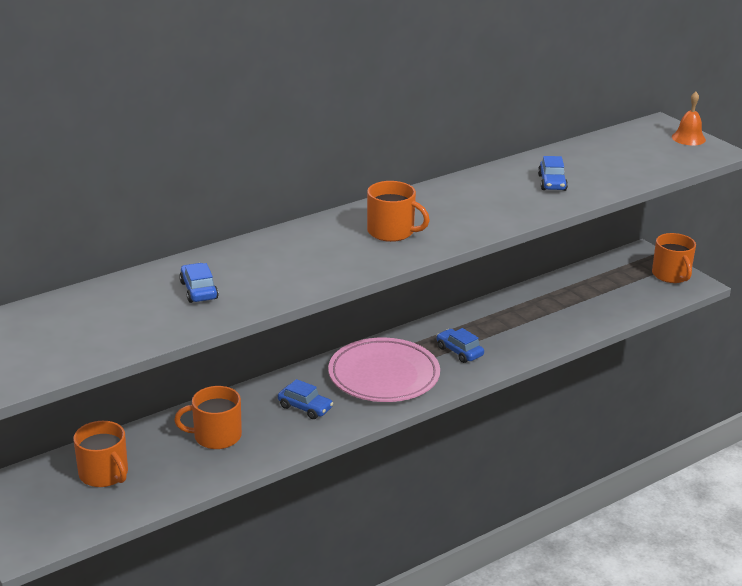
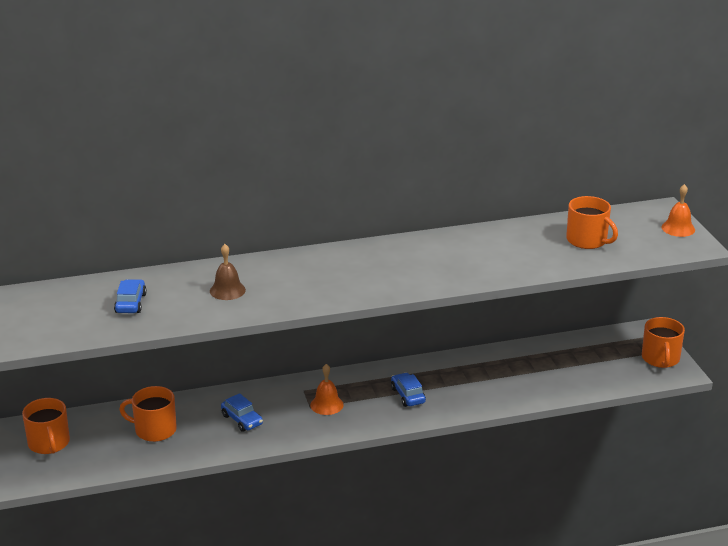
camera: 20 degrees right, 0 degrees up
(296, 261) = (227, 290): none -> brown bell
(384, 376) = (326, 405): pink plate -> orange bell
(392, 232) = (327, 277): orange mug -> orange mug (587, 240)
(552, 183) = (508, 253): blue car -> none

